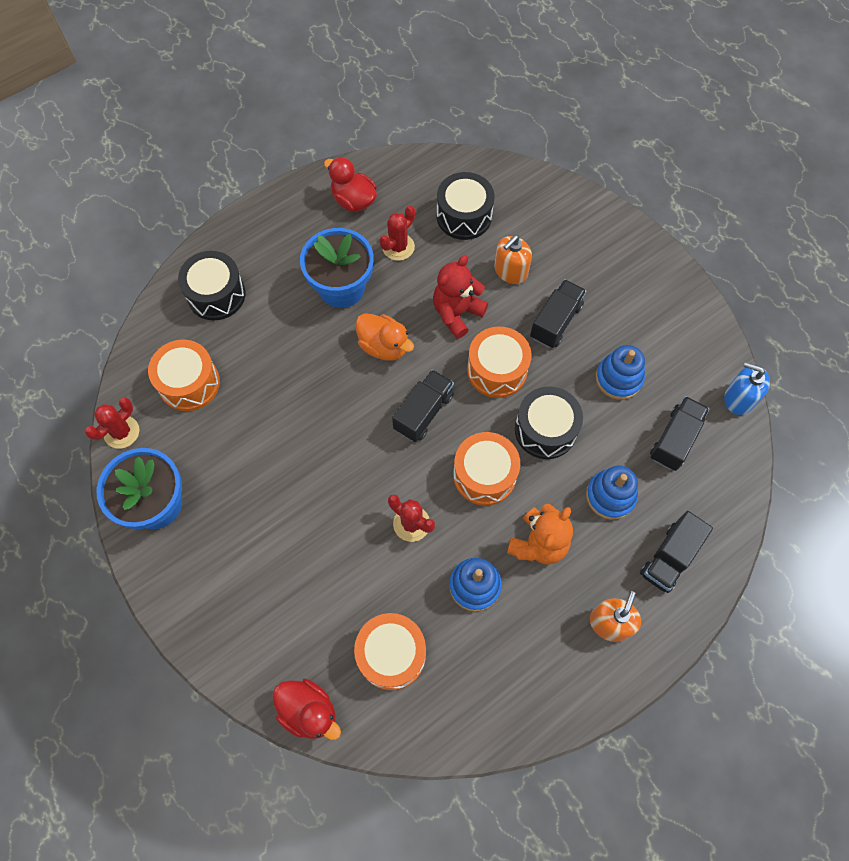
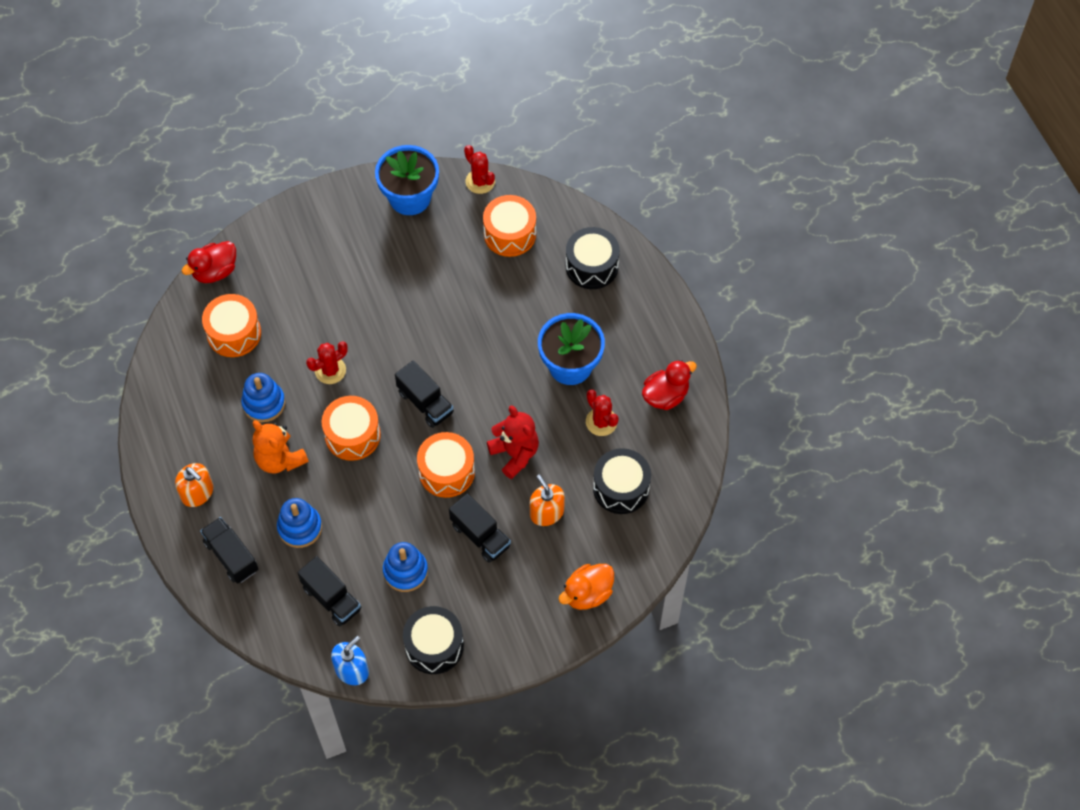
camera: 105 degrees right, 5 degrees down
(384, 346) = (499, 386): orange duck -> orange duck (587, 594)
(545, 430) = (377, 494): black drum -> black drum (434, 646)

